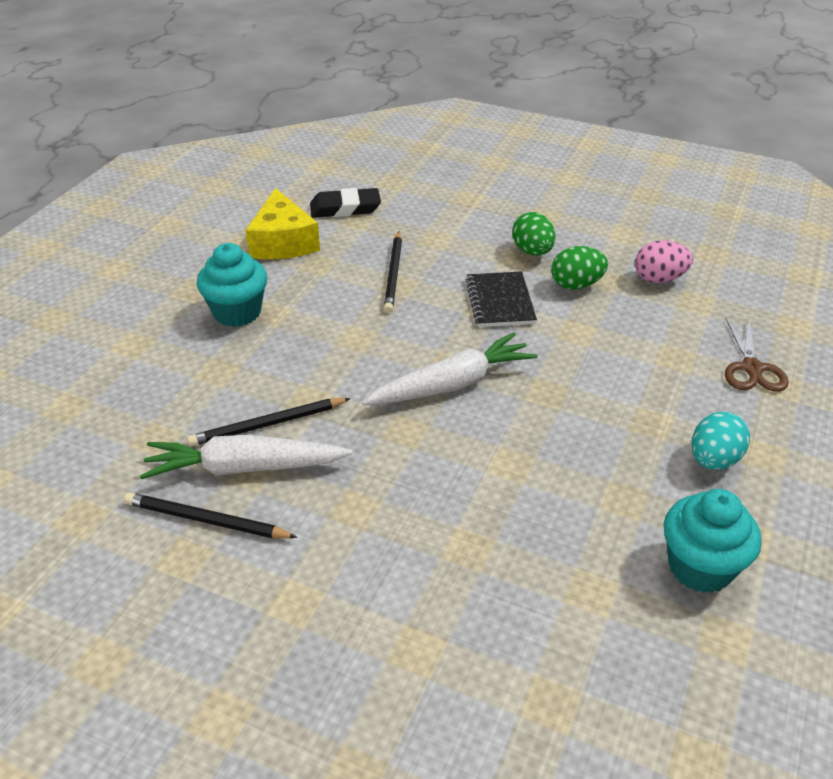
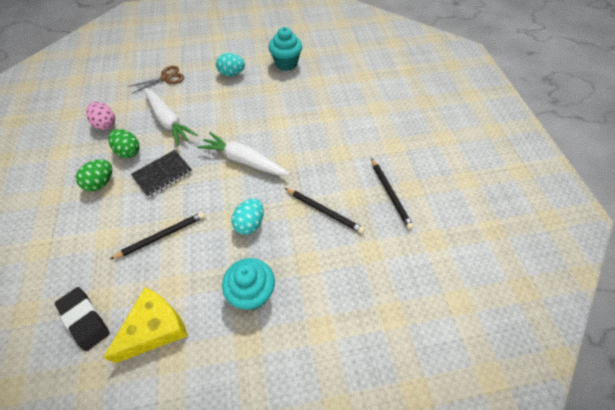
camera: 125 degrees left, 15 degrees up
(244, 468) = (355, 201): white carrot -> white carrot (168, 121)
(331, 346) = (250, 223): none -> turquoise egg

